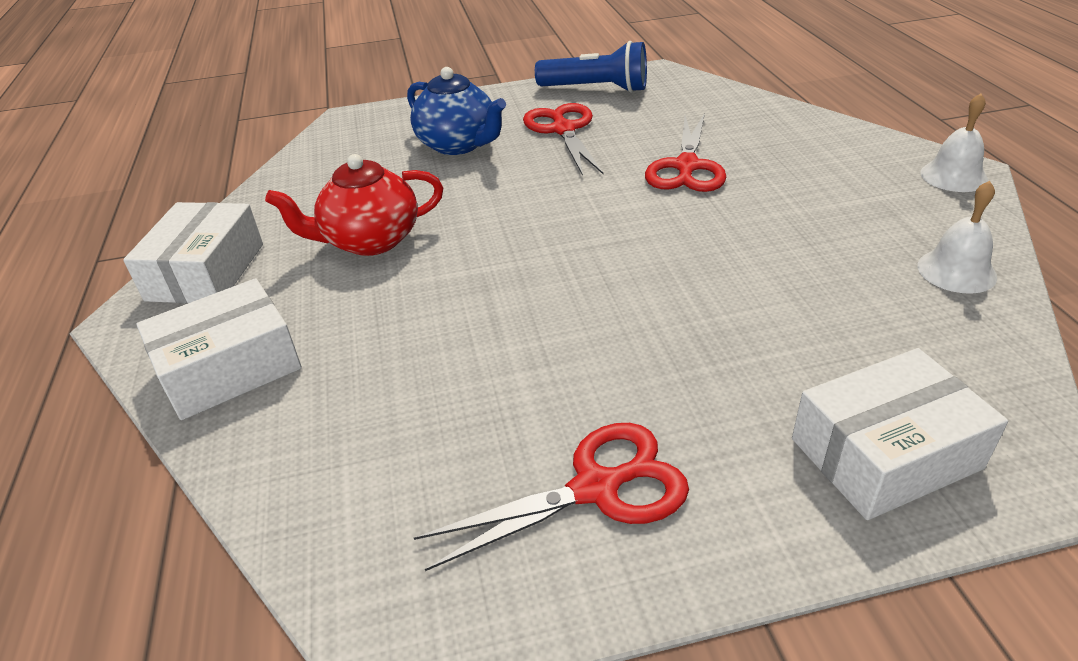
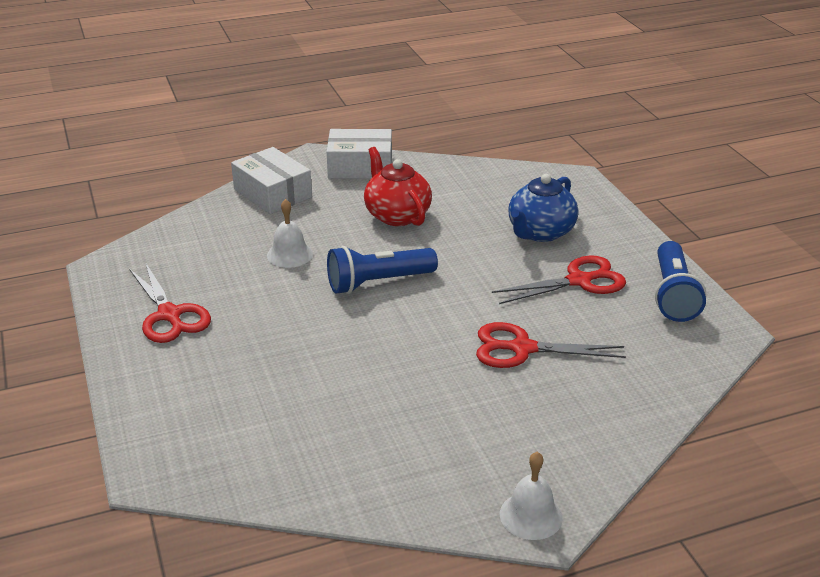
camera: 80 degrees right, 5 degrees down
(539, 258) = (378, 283): none -> blue flashlight
(885, 453) = (178, 418): white box -> none
(956, 271) = (366, 485): white bell -> white bell (289, 254)

